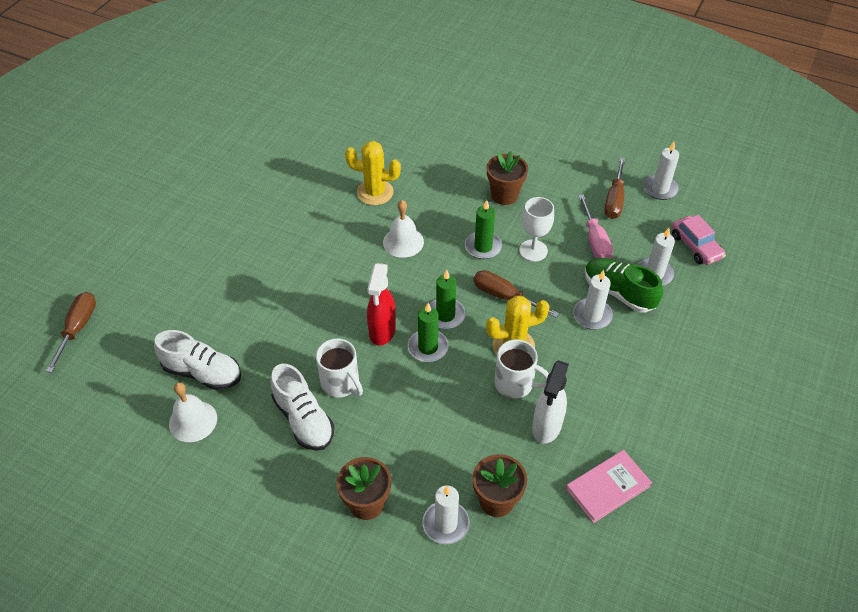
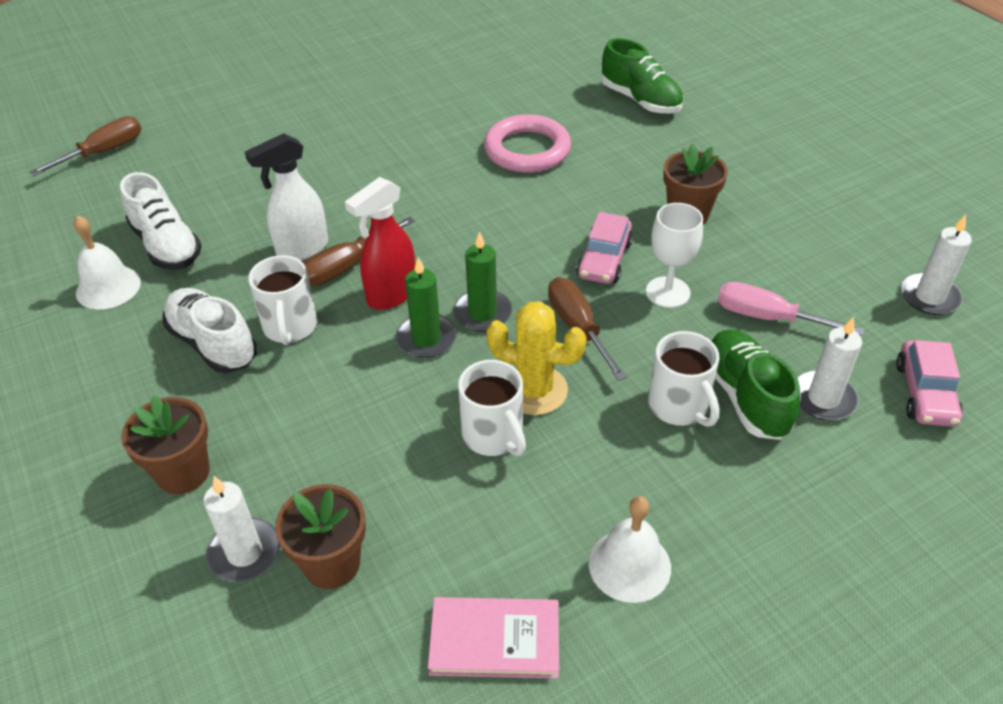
camera: 35 degrees right, 5 degrees down
(303, 419) = (213, 344): white shoe -> white shoe turned 135 degrees clockwise
(375, 192) = (527, 150): yellow cactus -> pink ring
(403, 242) = (510, 213): white bell -> white bell (629, 565)
(413, 126) = (640, 100): none -> green shoe
(483, 247) = (604, 260): green candle -> pink car
(546, 427) = (484, 511): white spray bottle -> white spray bottle (302, 249)
(592, 315) = (679, 407): white candle -> white mug
(595, 240) = (768, 318): pink screwdriver -> pink screwdriver turned 90 degrees clockwise
(614, 200) = (843, 282): brown screwdriver -> brown screwdriver (347, 266)

